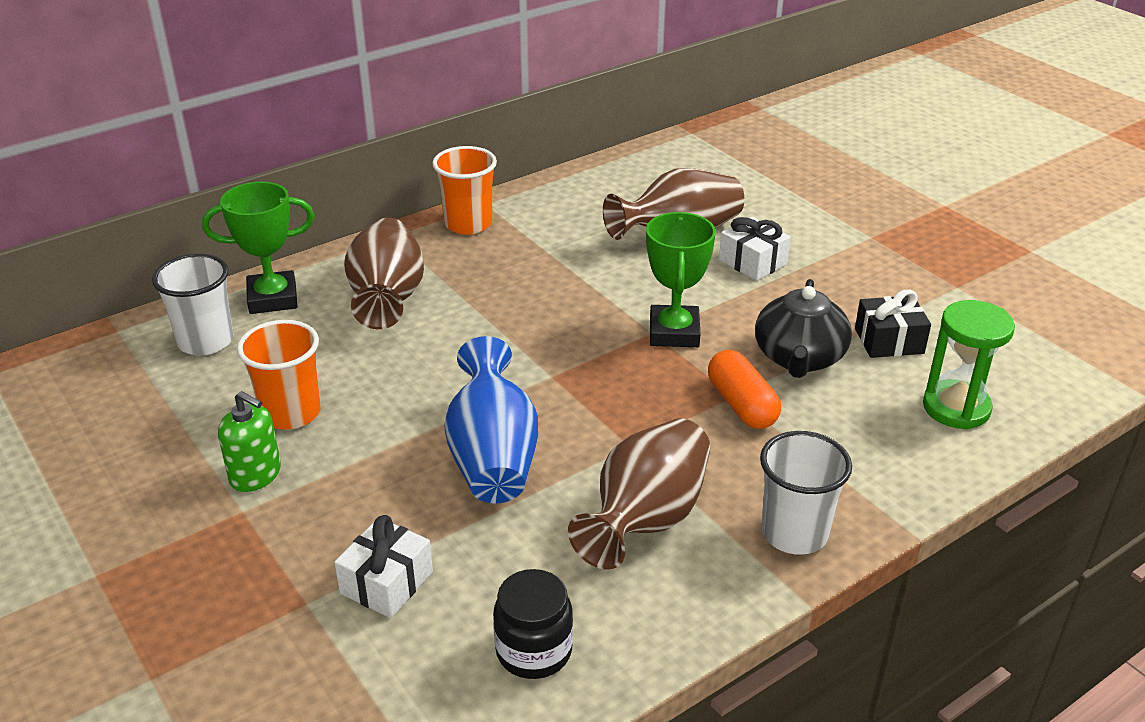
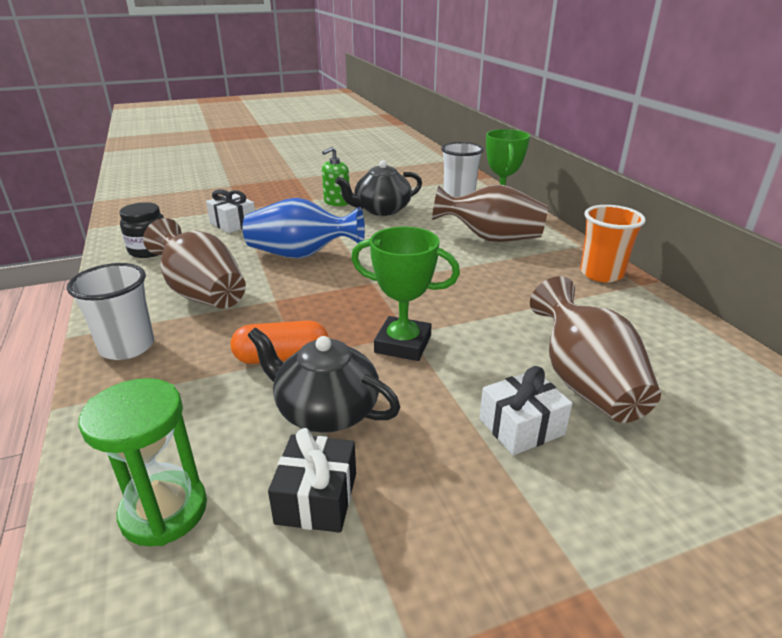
camera: 105 degrees right, 5 degrees down
(291, 413) = (381, 210): orange cup -> black teapot

